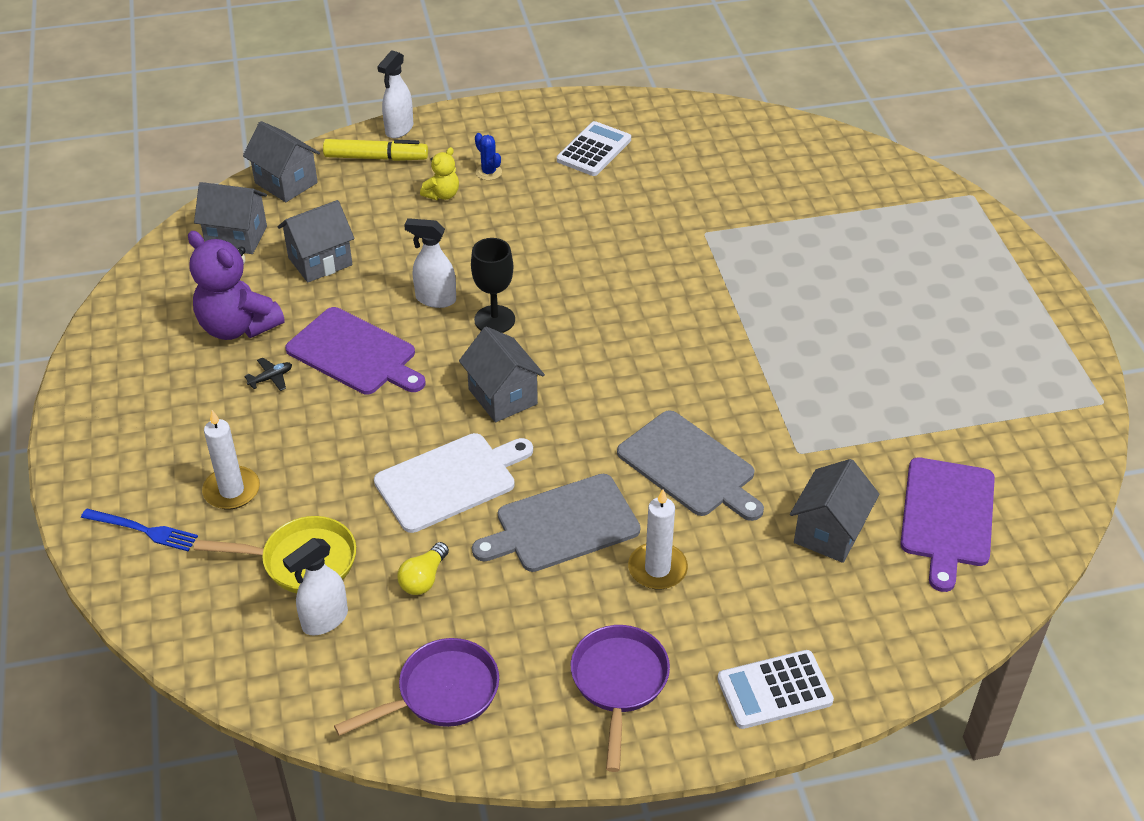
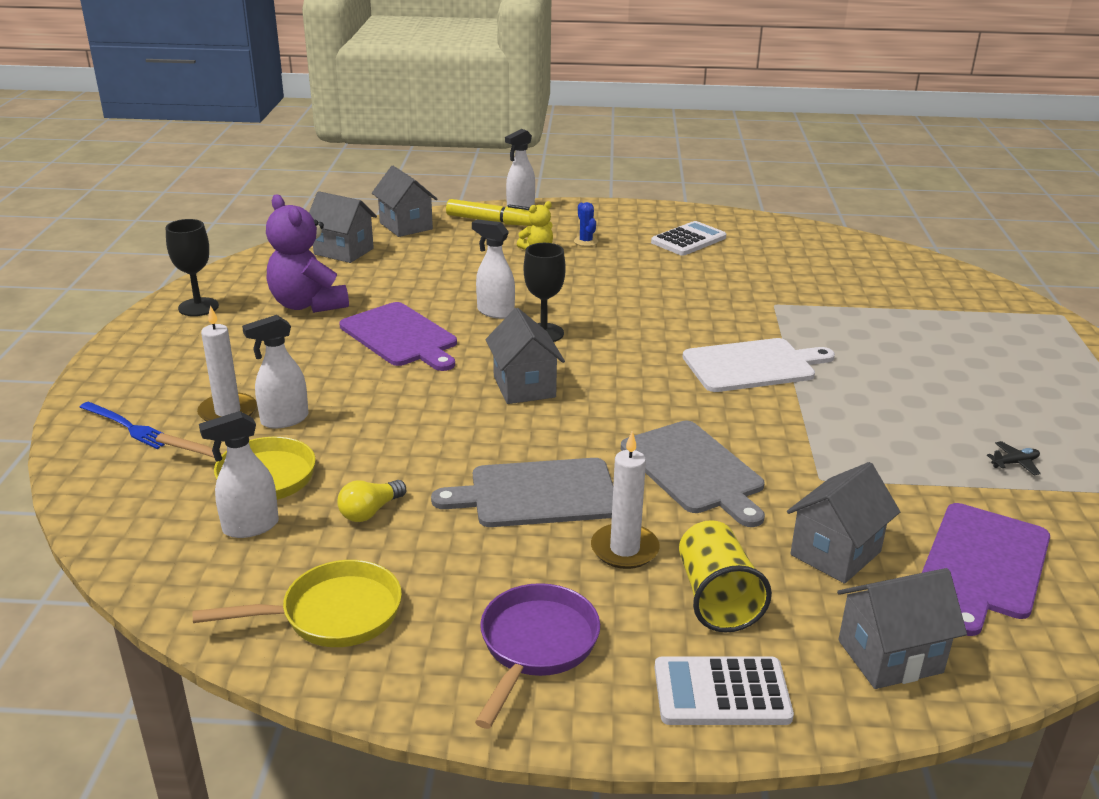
camera: 15 degrees right, 15 degrees down
(123, 353) = (198, 307): none -> black goblet
(271, 378) = (315, 341): black plane -> black plane (1014, 463)
(292, 488) = (284, 420): none -> white spray bottle
(320, 261) = (405, 275): grey house -> grey house (890, 656)
(441, 693) = (332, 614): purple pan -> yellow pan
(449, 480) = (439, 439): white cutting board -> white cutting board (752, 365)
(746, 601) = (716, 598): none -> yellow cup

